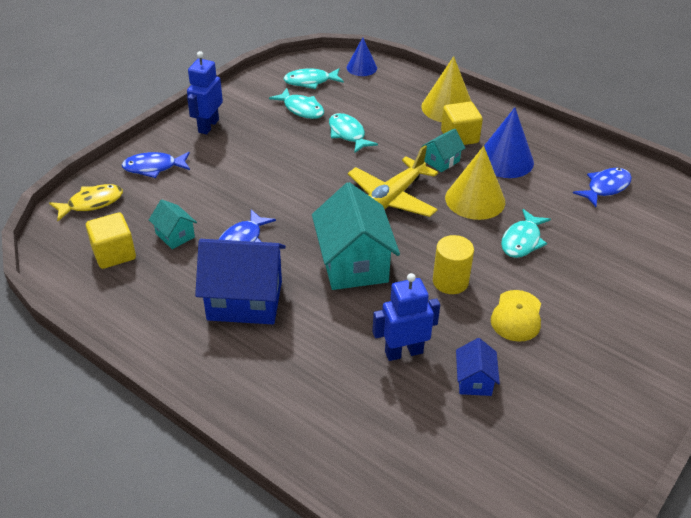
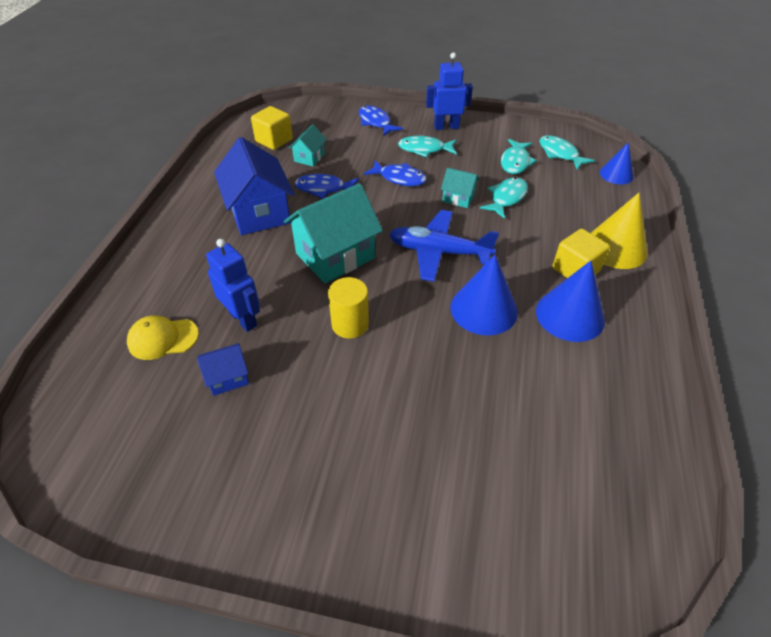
camera: 65 degrees right, 5 degrees up
(92, 203) = (318, 113): yellow fish -> none
(392, 198) = (438, 252): yellow plane -> blue plane
(441, 161) = (523, 268): turquoise house -> turquoise house (458, 198)
(475, 199) = (483, 309): yellow cone -> blue cone
(516, 316) = (329, 388): yellow cap -> yellow cap (163, 338)
(522, 241) = (446, 364): turquoise fish -> turquoise fish (424, 149)
(605, 187) = (602, 420): blue fish -> blue fish (399, 178)

